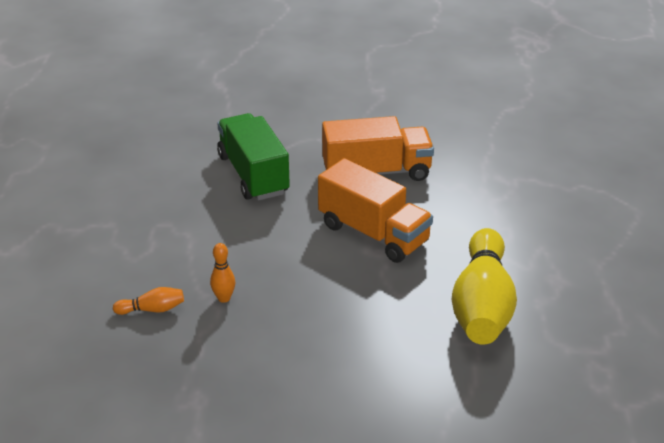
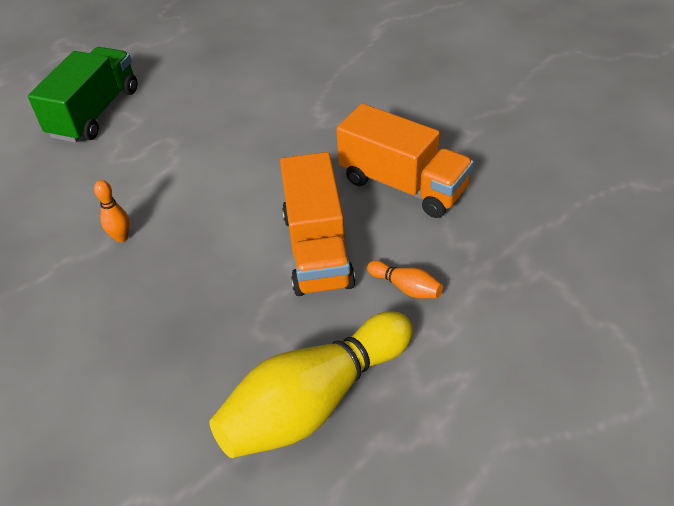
camera: 45 degrees right, 10 degrees up
(152, 309) = (64, 214): orange bowling pin -> orange bowling pin (406, 287)
(253, 174) = (294, 130): green truck -> green truck (95, 113)

